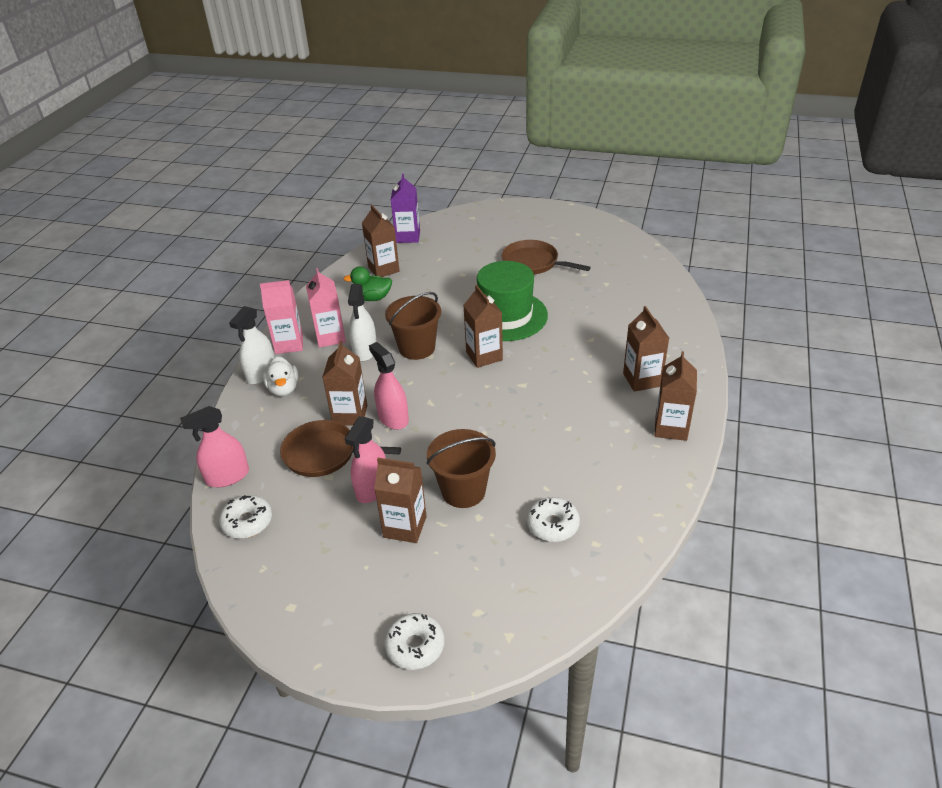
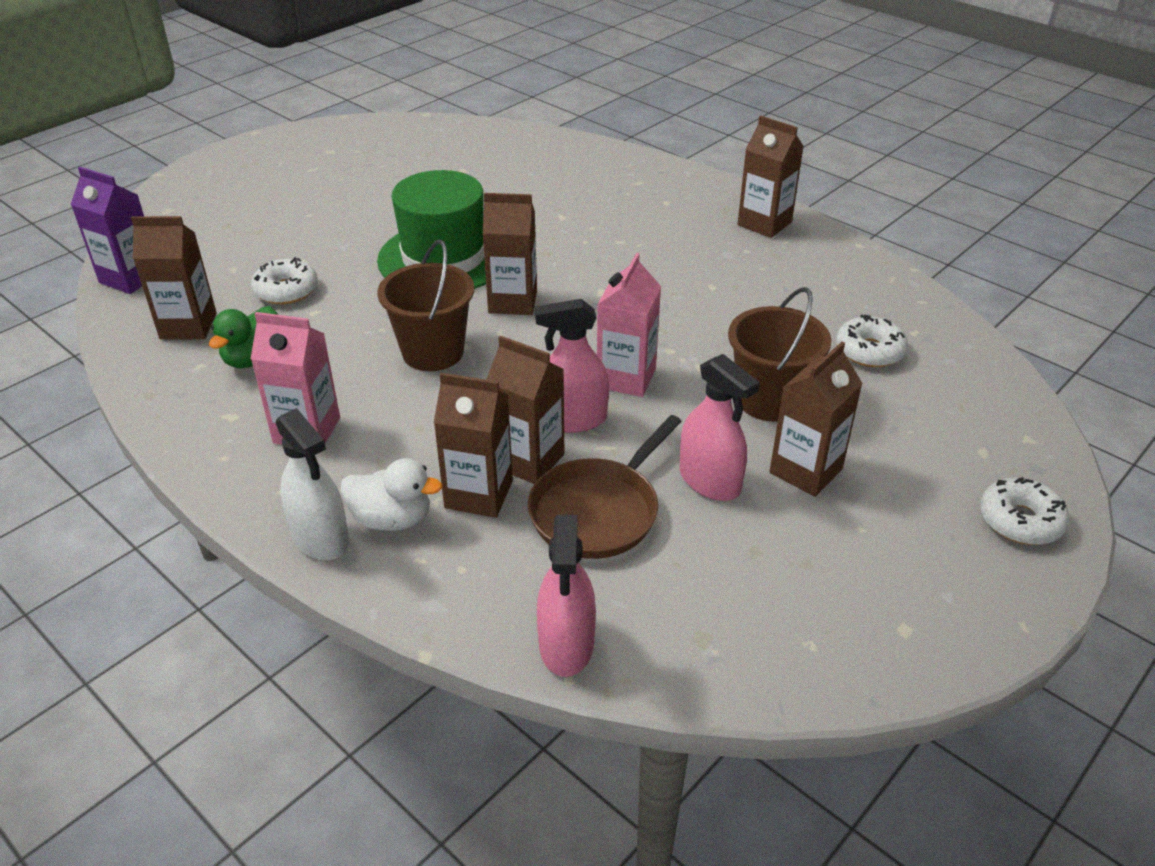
camera: 65 degrees left, 0 degrees up
(247, 522) = (696, 641): white donut -> white donut (286, 290)
(289, 344) = (272, 483): pink carton -> pink carton (626, 378)
(365, 351) = (384, 403): white spray bottle -> none
(533, 263) = (352, 201): brown pan -> none
(642, 380) = (669, 211): brown carton -> brown carton (479, 494)

